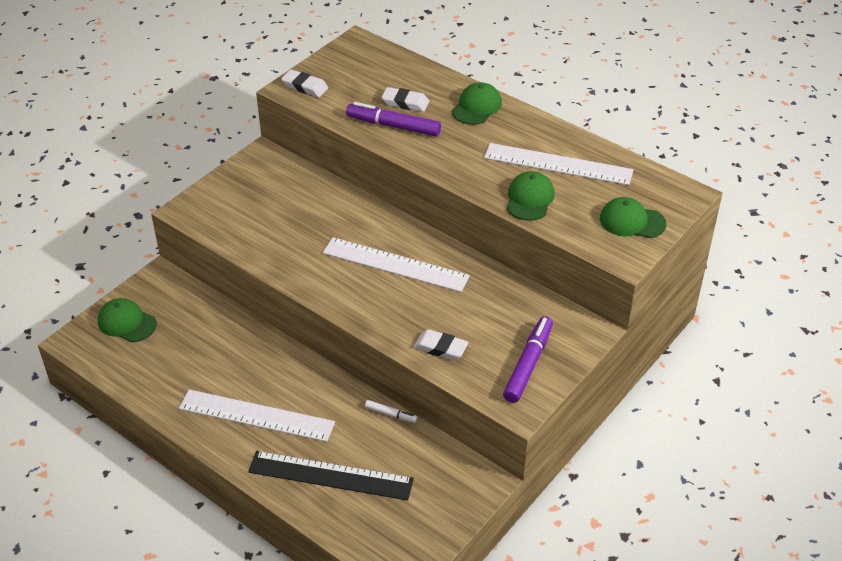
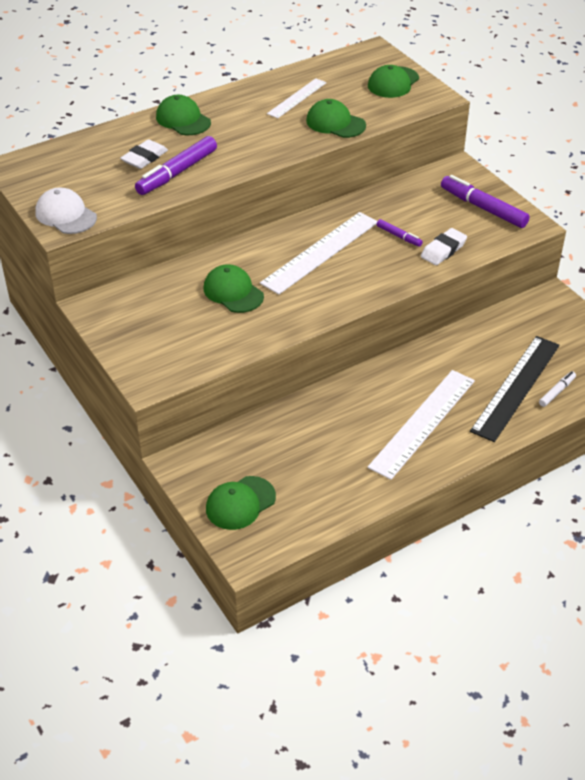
camera: 70 degrees left, 0 degrees up
(305, 87) = (66, 215): white eraser -> white cap
(314, 225) = (233, 292): none -> green cap
(391, 414) = (456, 333): white marker -> white marker (556, 392)
(446, 311) = (399, 236): none -> purple marker
(558, 164) = (297, 98): white ruler -> white ruler, size x0.58

